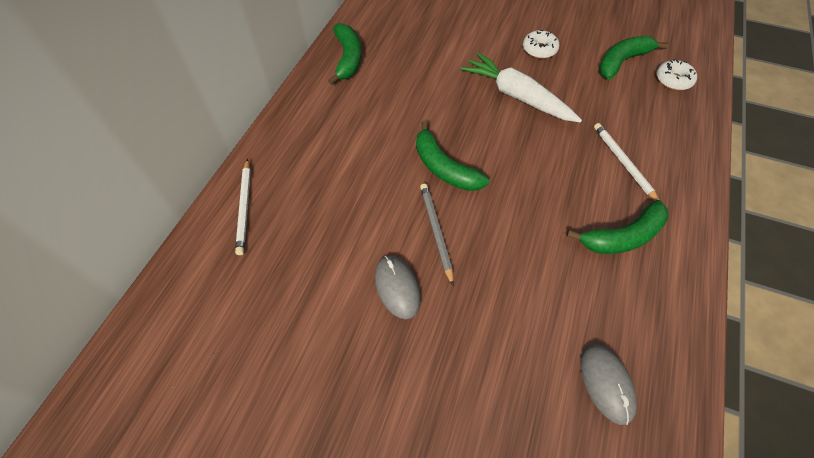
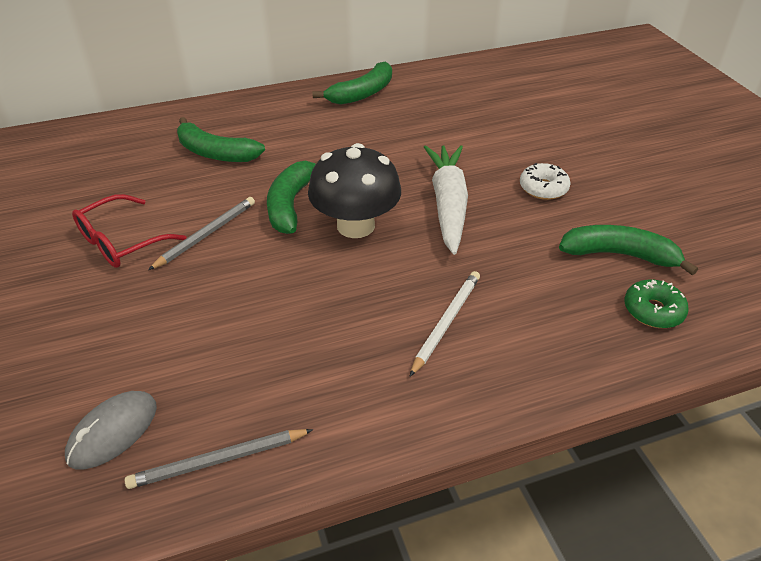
camera: 50 degrees right, 15 degrees down
(245, 208) = (137, 130): white pencil -> none
(397, 287) = (122, 241): grey mouse -> red glasses
(499, 149) = (355, 225): none -> black mushroom
(622, 237) = (329, 366): green banana -> green banana (215, 153)
(667, 334) = (219, 460): none -> grey pencil
(673, 80) = (653, 311): white donut -> green donut

